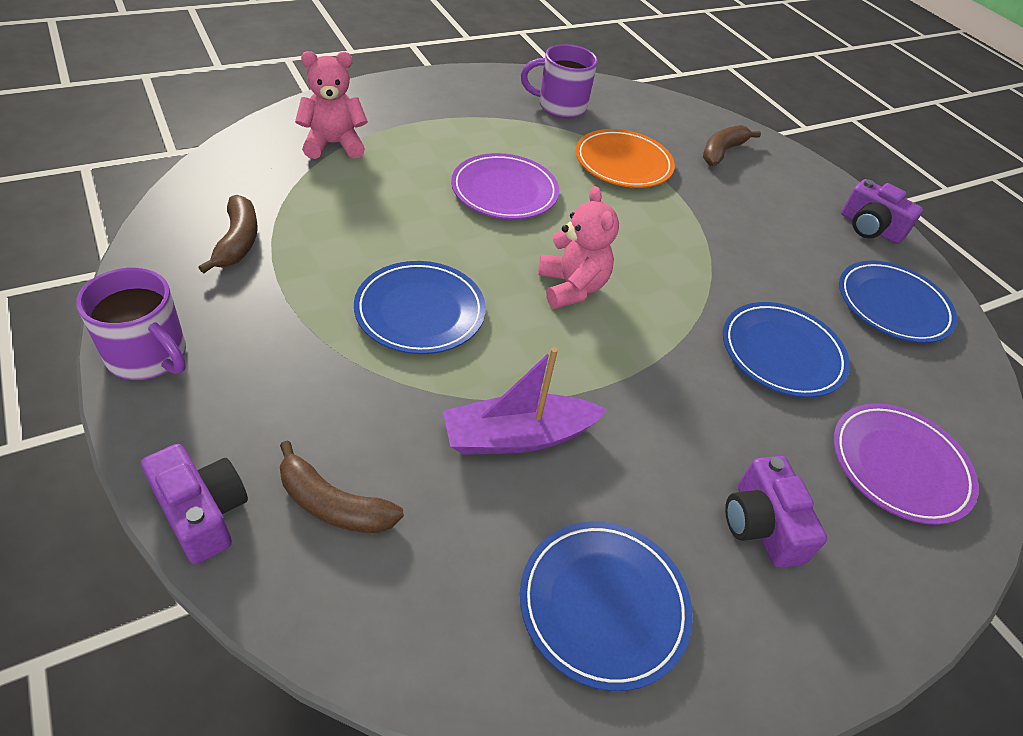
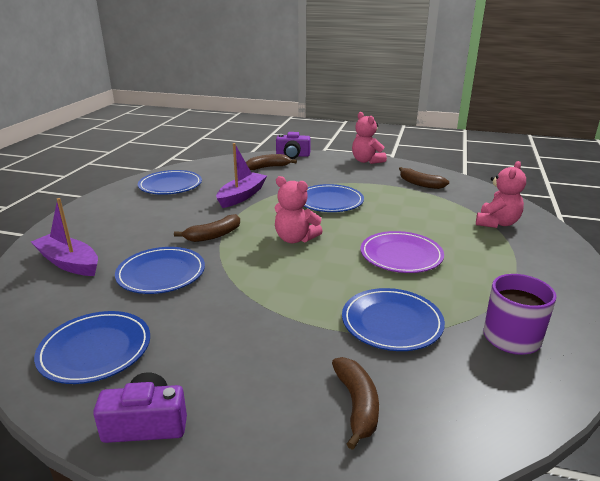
camera: 140 degrees right, 20 degrees down
(148, 356) = (366, 161): purple mug -> pink teddy bear
(623, 163) = (392, 322): orange plate -> blue plate
(663, 371) = (213, 235): none -> brown banana
(761, 525) = (129, 218): purple camera -> none
(899, 466) = (69, 263): purple plate -> purple boat

